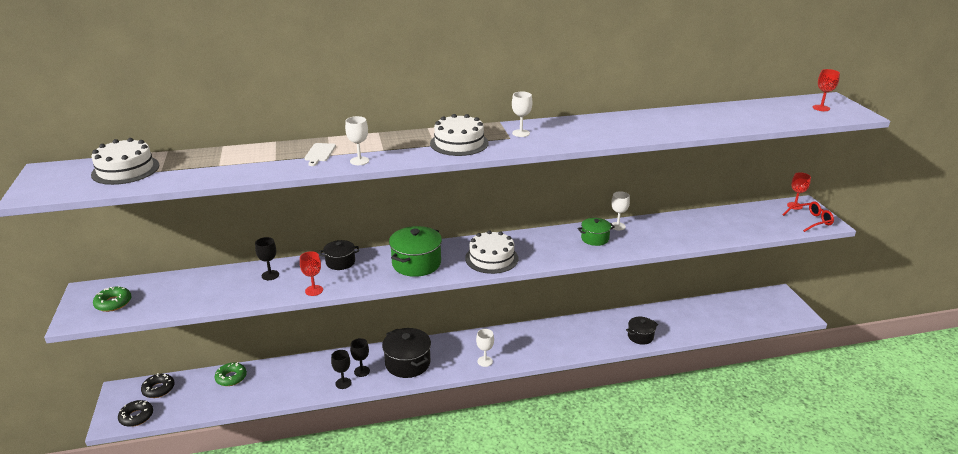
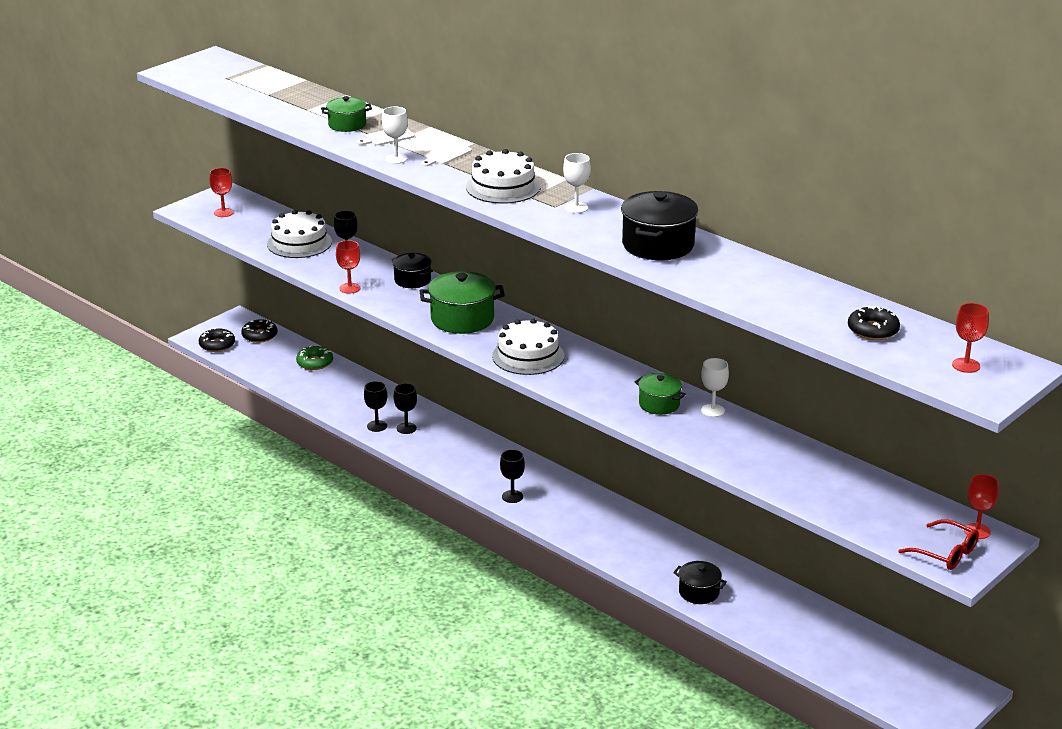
camera: 55 degrees right, 0 degrees up
(113, 303) = (223, 212): green donut -> red goblet
(125, 170) = (251, 82): white cake -> white cake (299, 243)
(273, 160) = (347, 125): none -> green pot
(381, 144) = (446, 155): none -> white cutting board
(407, 363) = (451, 449): black pot -> black pot (658, 245)
(485, 361) = (512, 496): white goblet -> black goblet
(764, 114) = (873, 330): none -> black donut

